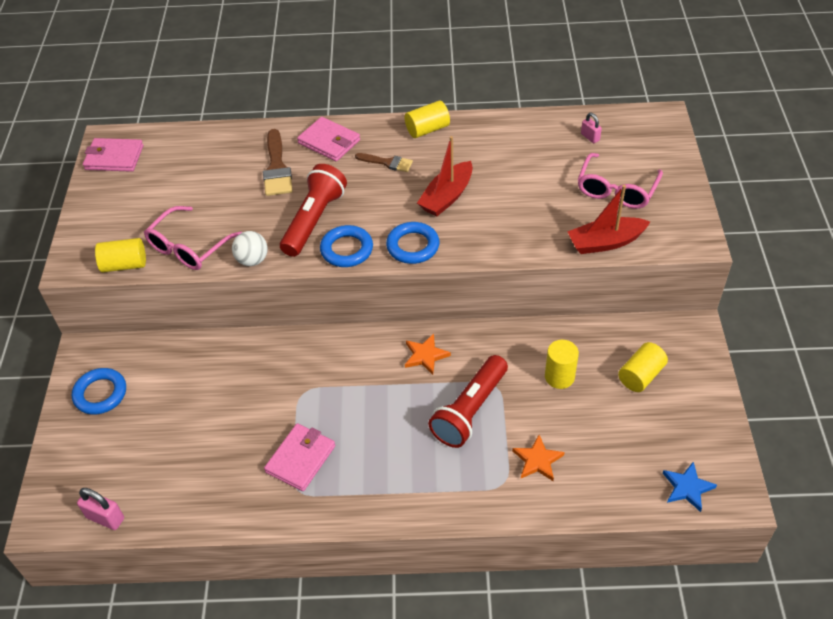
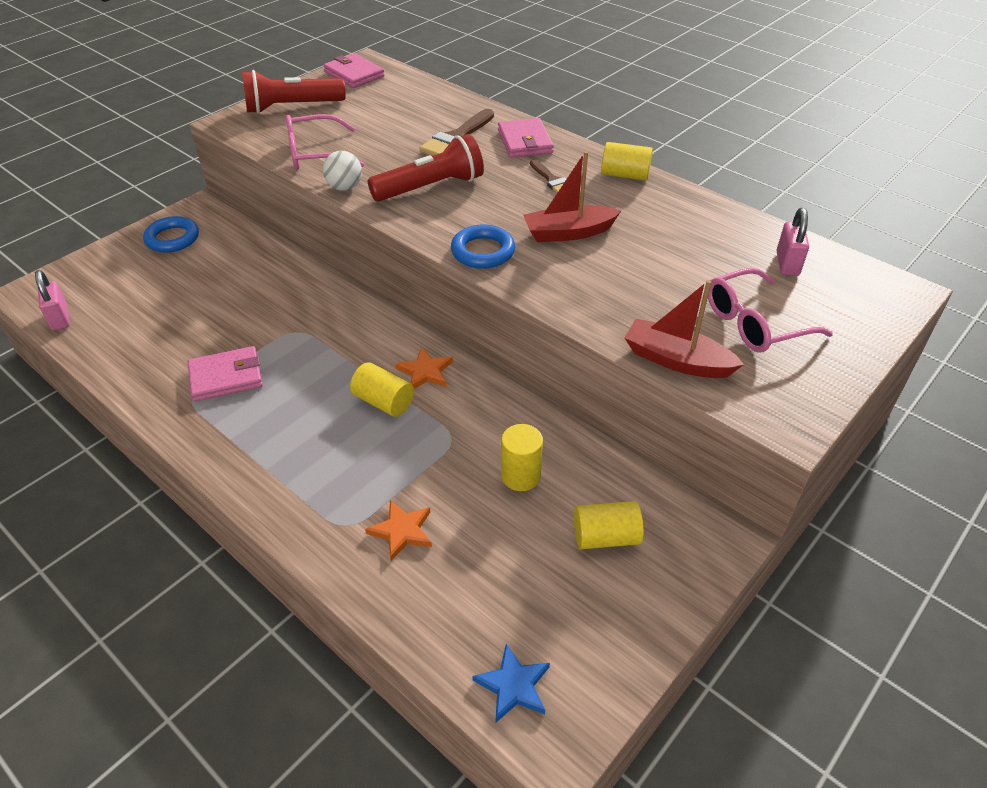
camera: 40 degrees right, 5 degrees down
(124, 265) = (258, 140): yellow cylinder -> yellow cylinder (384, 401)
(346, 249) = (425, 222): blue ring -> none
(470, 410) = (402, 442): red flashlight -> red flashlight (292, 107)
(590, 137) = (787, 264): pink padlock -> pink padlock, size x1.55

